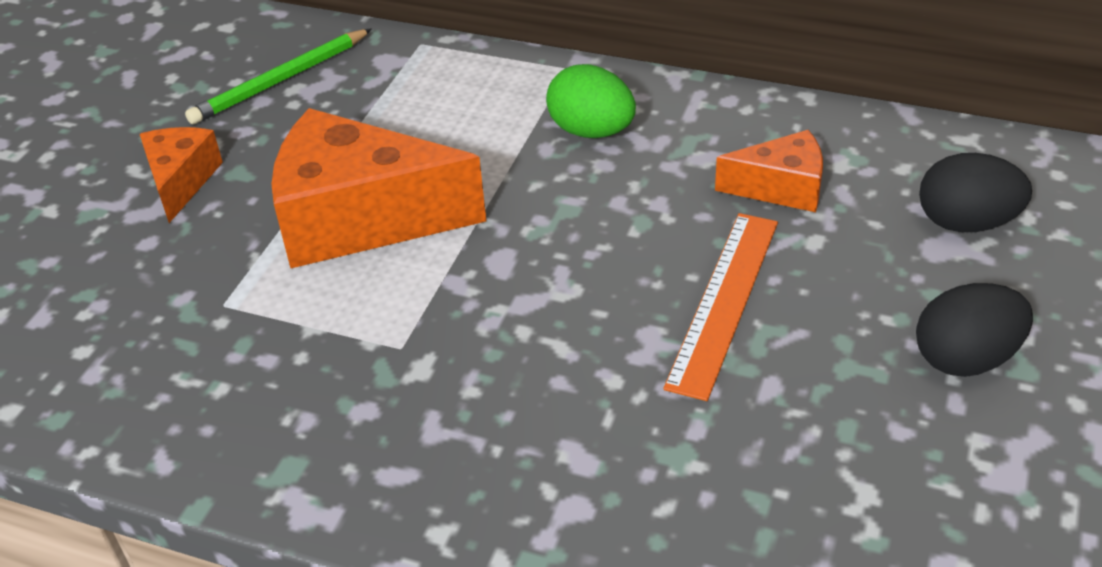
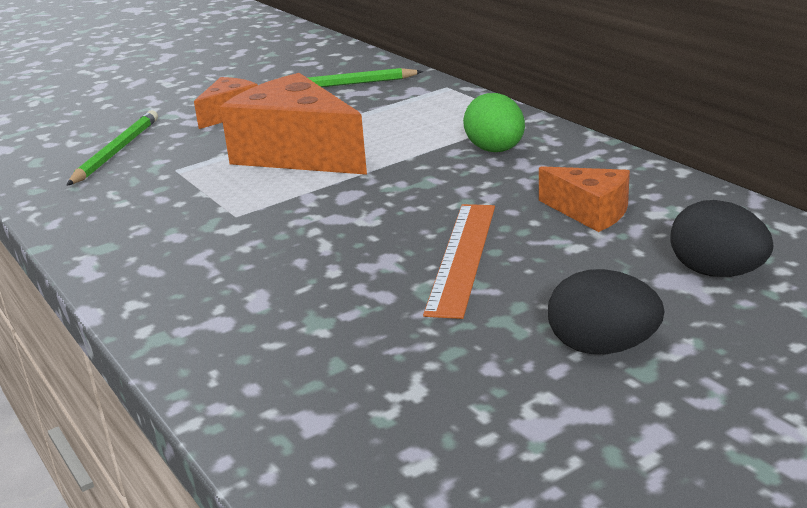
camera: 35 degrees right, 15 degrees down
(95, 306) = (116, 151): none -> green pencil
(723, 301) = (462, 257): orange ruler -> orange ruler turned 45 degrees counterclockwise

